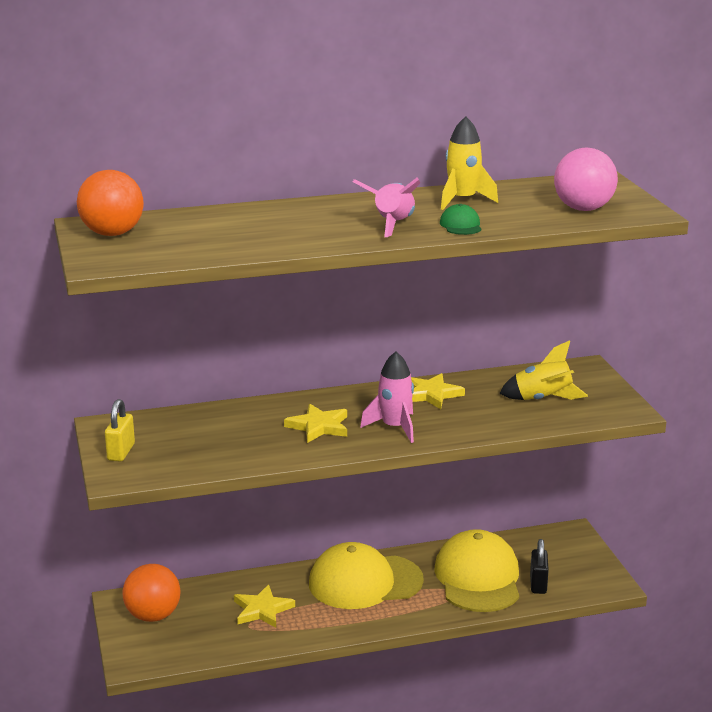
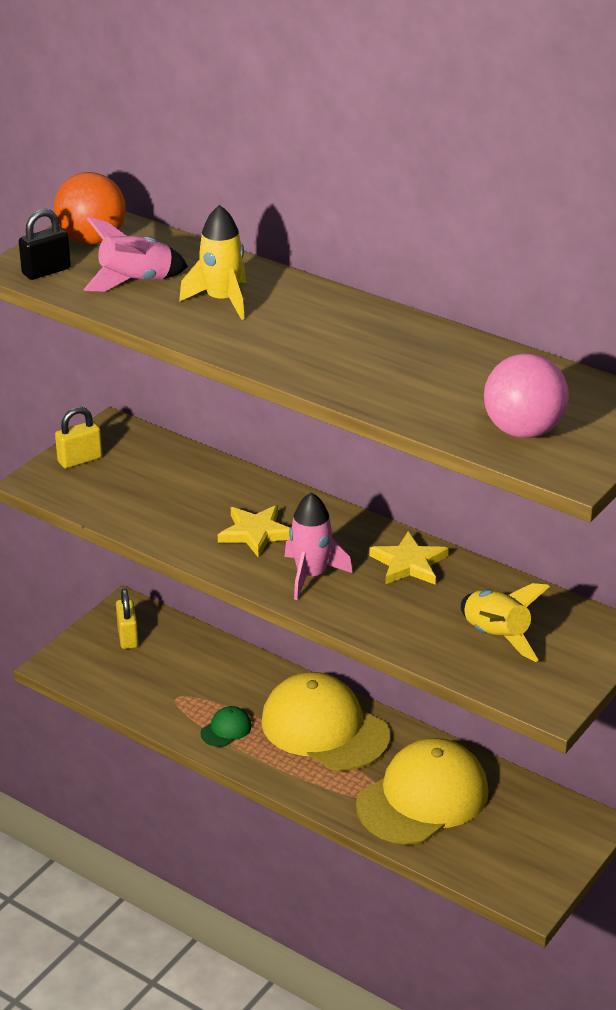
camera: 50 degrees right, 10 degrees up
(153, 616) = (128, 637): orange ball -> yellow padlock
(262, 610) = (208, 691): yellow star -> none
(393, 225) = (309, 351): pink rocket -> pink rocket (135, 282)
(461, 225) = (363, 384): green cap -> green cap (226, 729)
(462, 200) = (439, 356): yellow rocket -> yellow rocket (222, 300)
(538, 584) = (464, 845): black padlock -> black padlock (46, 271)

